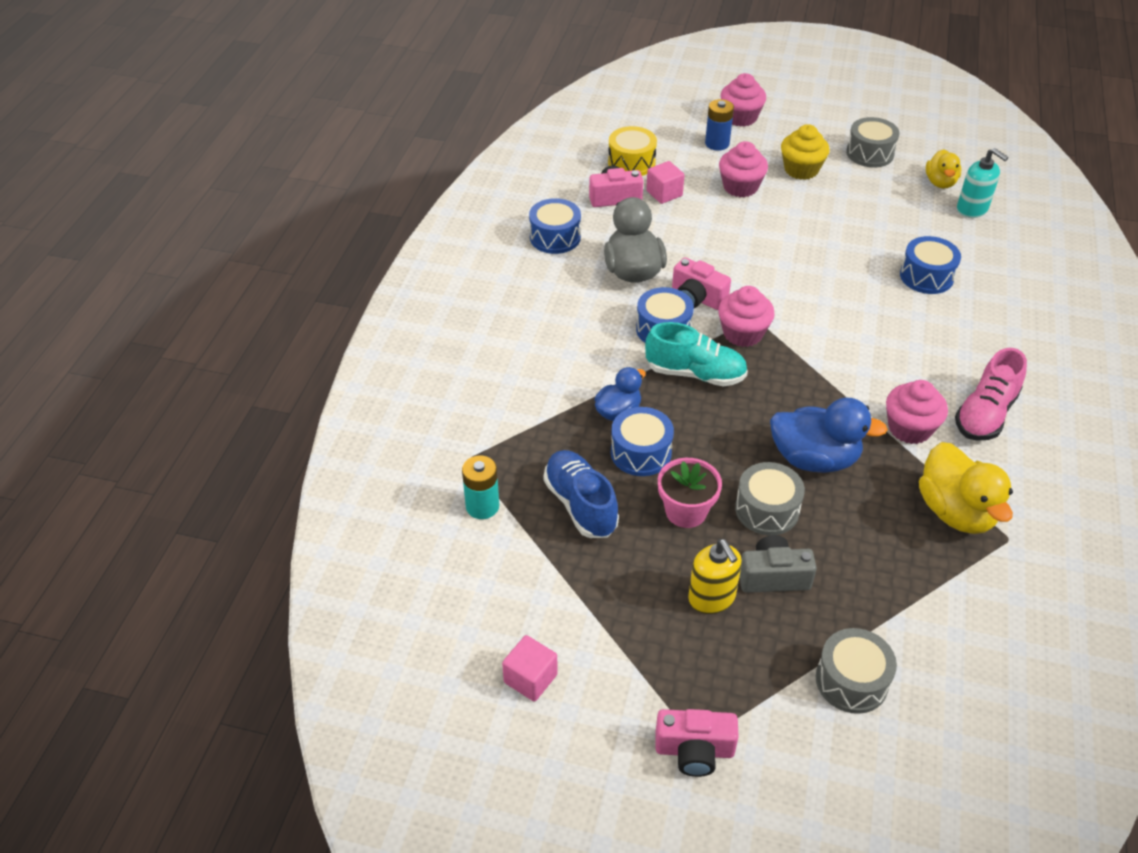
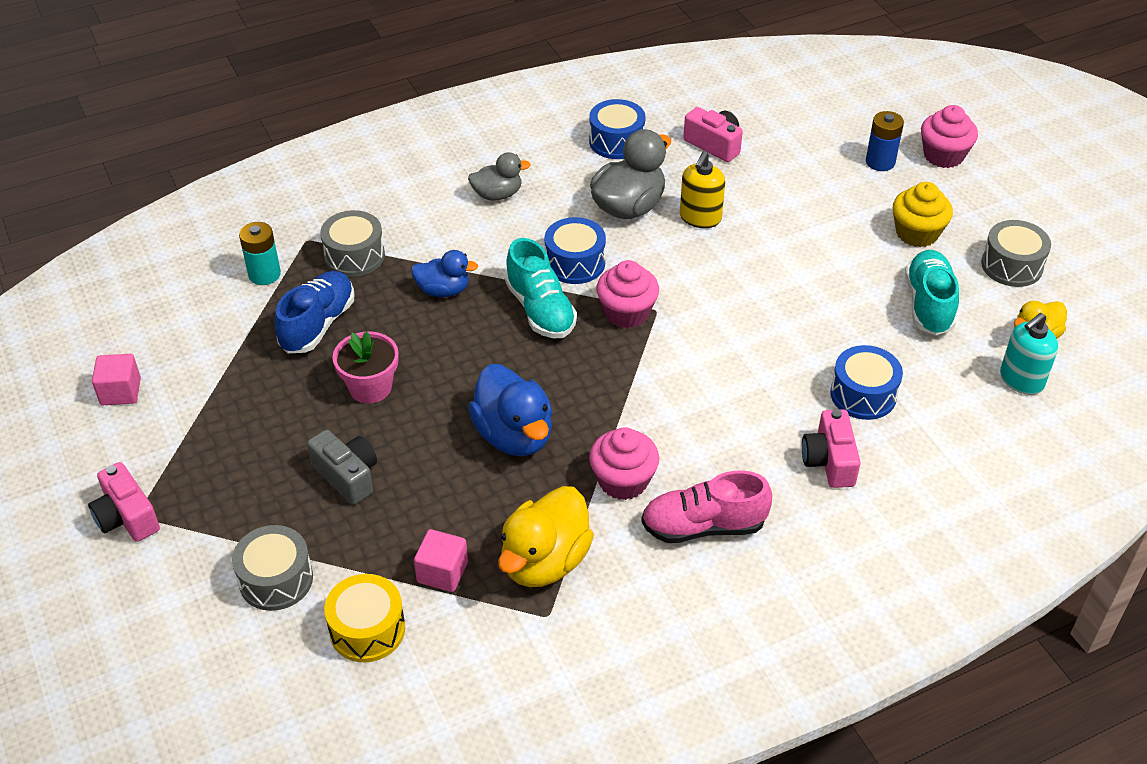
camera: 50 degrees right, 0 degrees up
(542, 326) = (497, 194): none -> grey duck
(631, 163) = (777, 128): yellow drum -> yellow drum (367, 629)
(641, 452) = (410, 327): blue drum -> none
(664, 193) = (760, 169): pink cube -> pink cube (442, 572)
(697, 298) = (640, 261): pink camera -> pink camera (829, 461)
(712, 598) = (289, 450): yellow soap dispenser -> yellow soap dispenser (700, 218)
(740, 187) = (834, 209): pink cupcake -> none
(767, 510) = (421, 435): grey drum -> grey drum (354, 256)
(871, 204) = (928, 304): none -> turquoise shoe
(972, 209) = (1021, 380): turquoise soap dispenser -> turquoise soap dispenser turned 45 degrees clockwise

